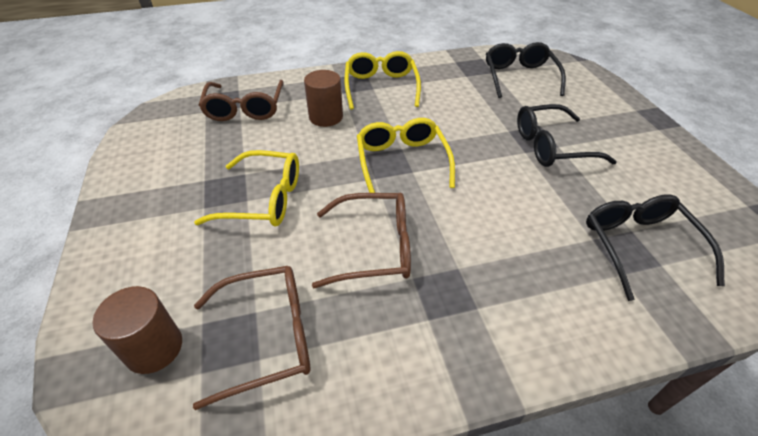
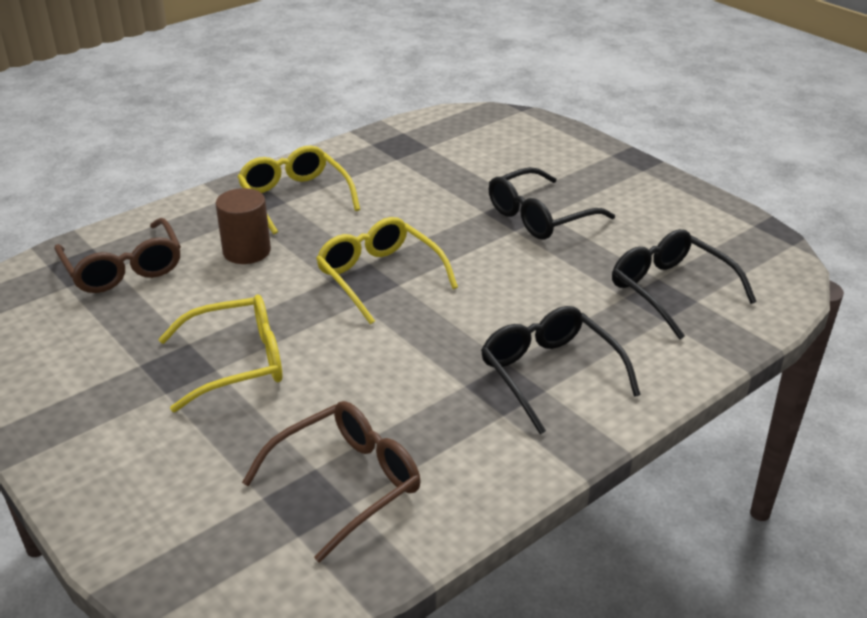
camera: 25 degrees left, 10 degrees down
(154, 348) = (225, 535): brown cylinder -> none
(374, 247) = (406, 370): brown glasses -> none
(519, 77) = (462, 146): black glasses -> black glasses (549, 374)

